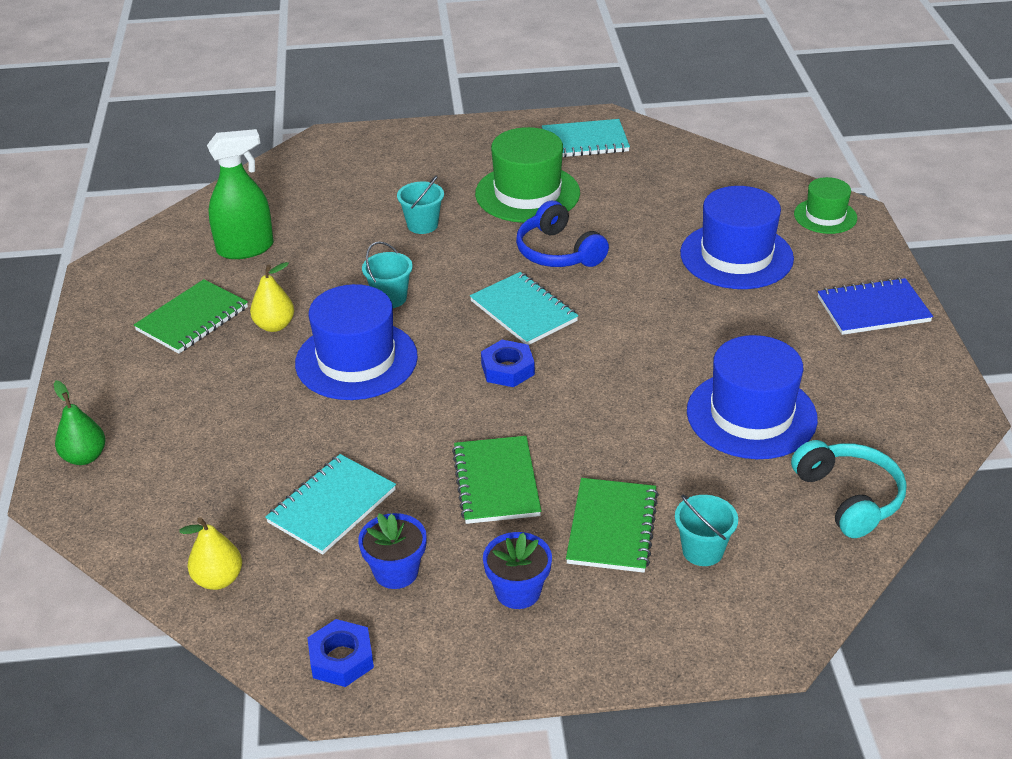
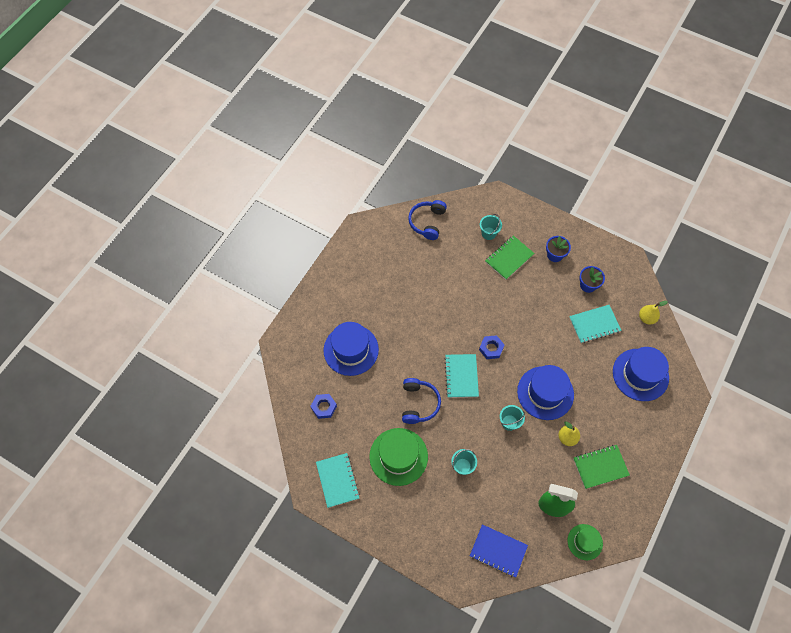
camera: 145 degrees left, 25 degrees up
(84, 457) = (674, 407): green pear -> none
(341, 659) = (621, 265): blue nut -> blue nut (324, 407)
(496, 482) = (533, 299): green notebook -> none
(585, 141) = (337, 480): turquoise notebook -> turquoise notebook turned 45 degrees clockwise
(751, 415) = (425, 271): blue hat -> blue hat (640, 374)
(825, 216) = (291, 348): green hat -> green hat (585, 542)
(849, 497) = (427, 222): turquoise headphones -> blue headphones
(873, 309) = (332, 287): blue notebook -> blue notebook (498, 551)

